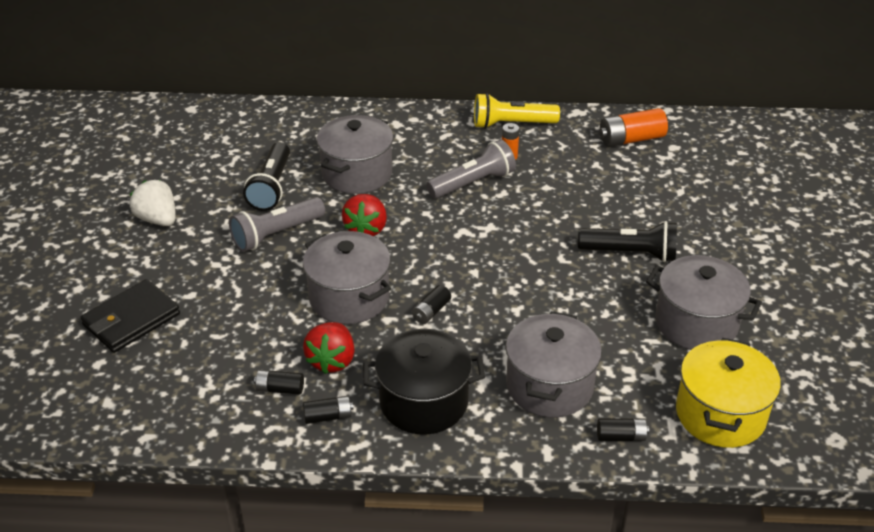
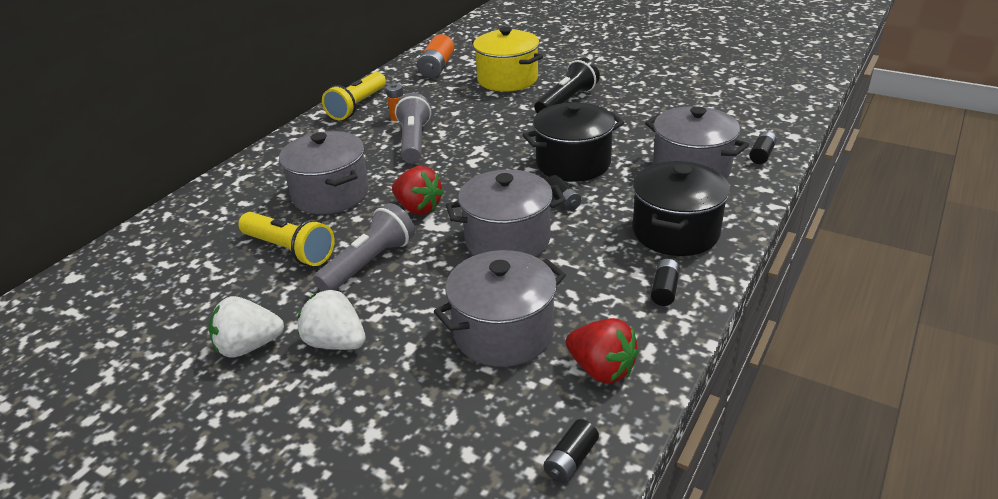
camera: 60 degrees left, 5 degrees down
(131, 320) = (412, 406): black wallet -> none
(179, 257) = (336, 343): none -> white strawberry
(271, 187) = (289, 250): black flashlight -> yellow flashlight
(276, 234) = (369, 263): grey flashlight -> grey flashlight turned 135 degrees counterclockwise
(280, 389) = (608, 312): black battery -> black battery (571, 460)
(332, 360) = (588, 270): red strawberry -> red strawberry (601, 369)
(503, 298) = (573, 163): none -> black pot
(696, 323) = (661, 98): grey pot -> grey pot (503, 333)
(720, 414) = (757, 114): yellow pot -> yellow pot (507, 79)

